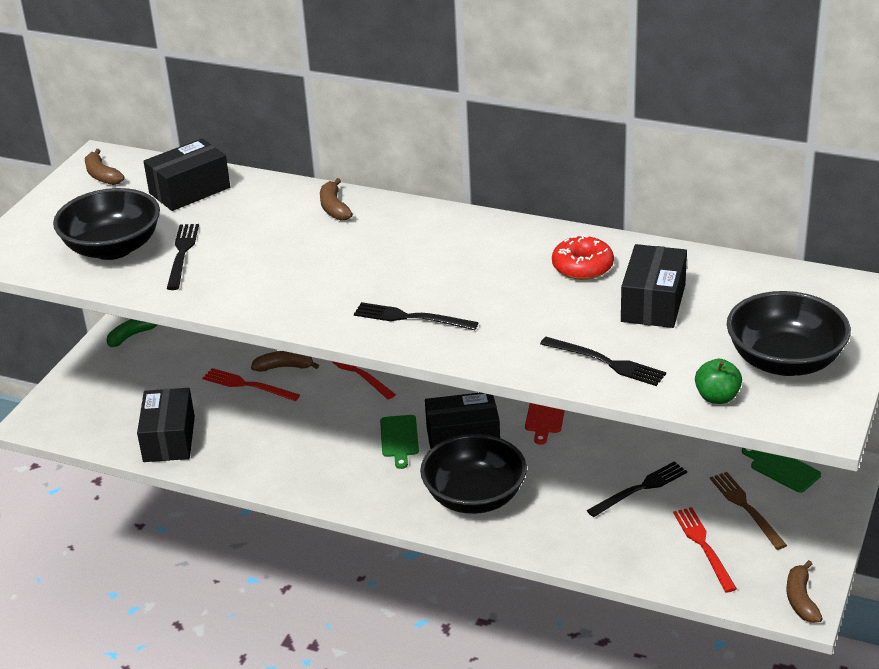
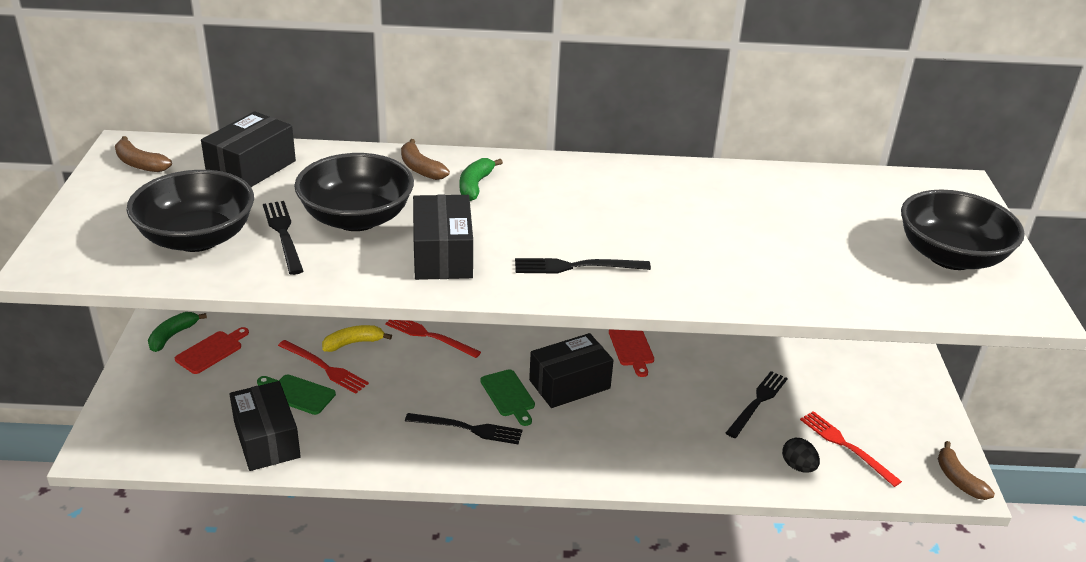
camera: 25 degrees left, 0 degrees up
(159, 354) = (211, 351): none -> red cutting board
(247, 385) = (324, 368): red fork -> red fork turned 150 degrees counterclockwise
(284, 367) = (353, 343): brown banana -> yellow banana
(372, 230) = (475, 185): none -> green banana
(474, 497) = (614, 440): black bowl -> black bowl (357, 218)
(582, 267) = (704, 195): red donut -> none
(606, 362) = (798, 282): black fork -> black fork (468, 429)
(640, 555) = (798, 466): none -> black egg
(653, 303) = (794, 220): black box -> black box (443, 255)
(717, 397) = (923, 300): green apple -> none
(746, 508) = (857, 402): brown fork -> none
(782, 469) = (861, 361): green cutting board -> green cutting board (298, 394)

